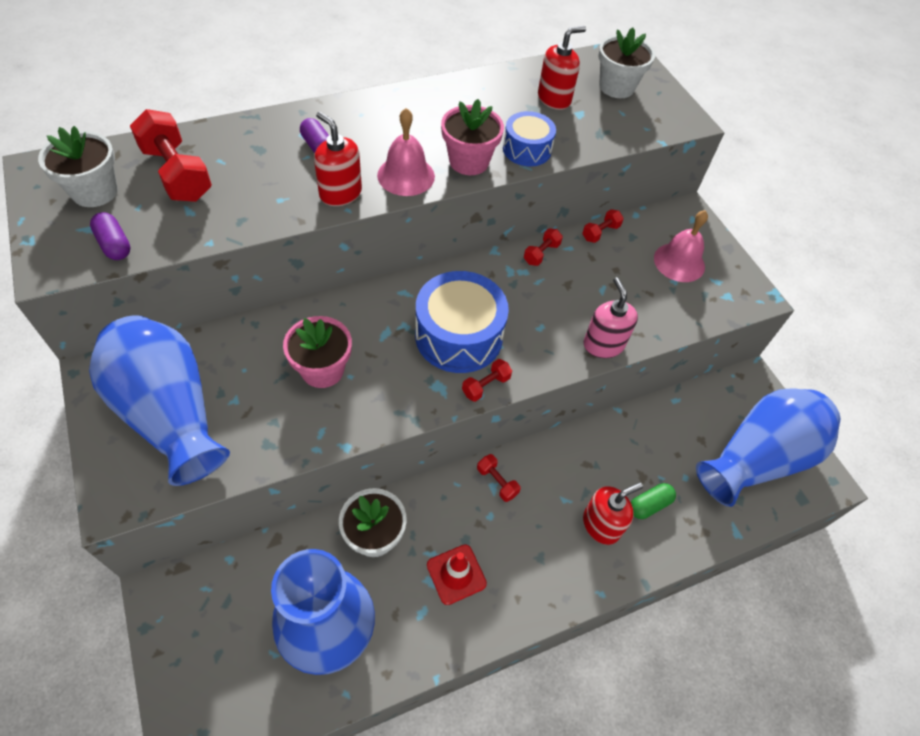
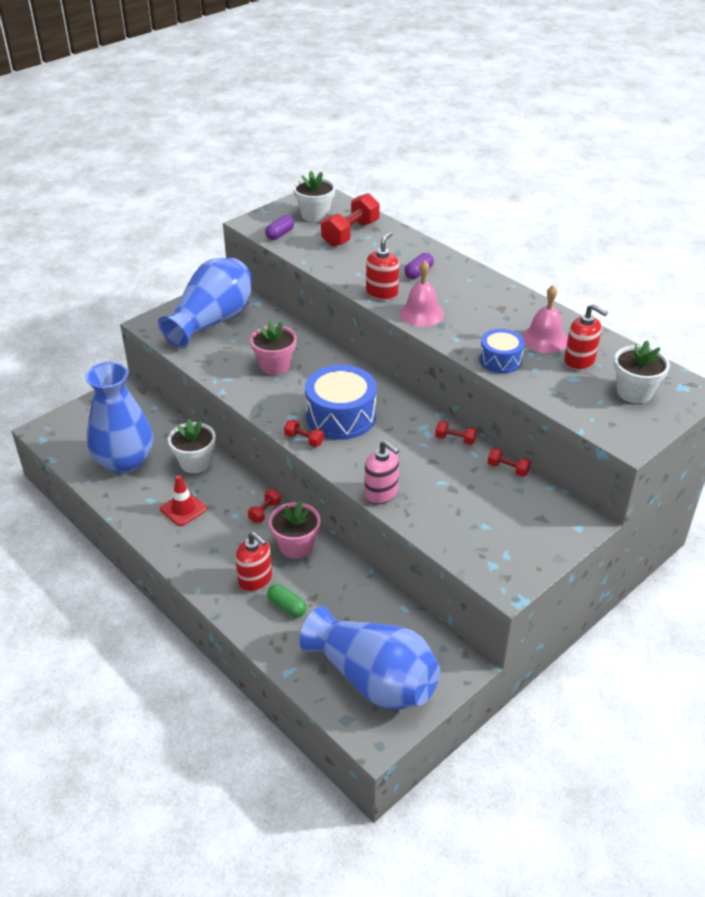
camera: 75 degrees right, 15 degrees down
(469, 161) = (461, 336): pink flower pot -> pink flower pot (296, 546)
(603, 344) = (381, 493): pink soap dispenser -> pink soap dispenser turned 75 degrees clockwise
(679, 262) = (511, 525): pink bell -> pink bell (544, 339)

